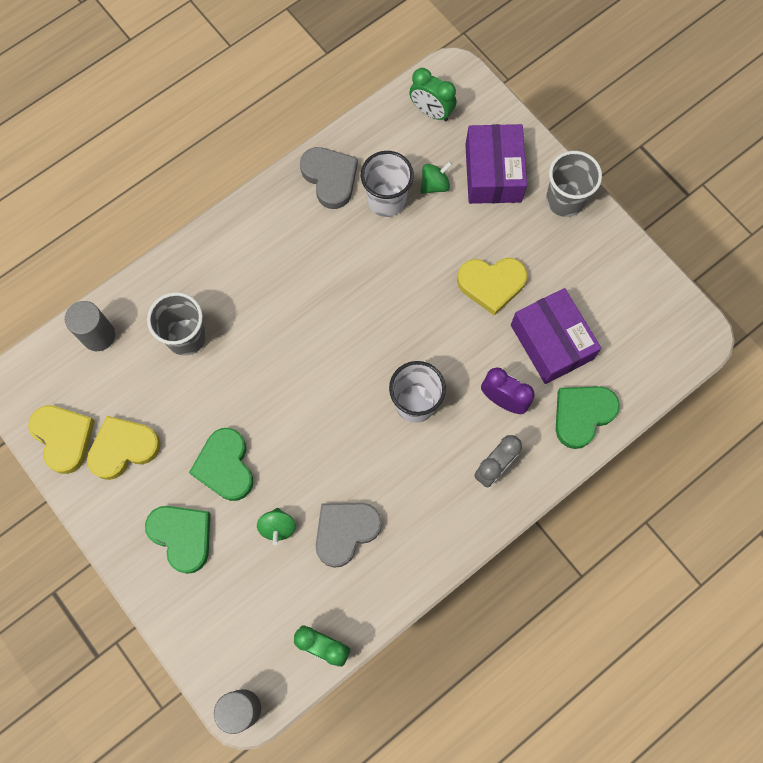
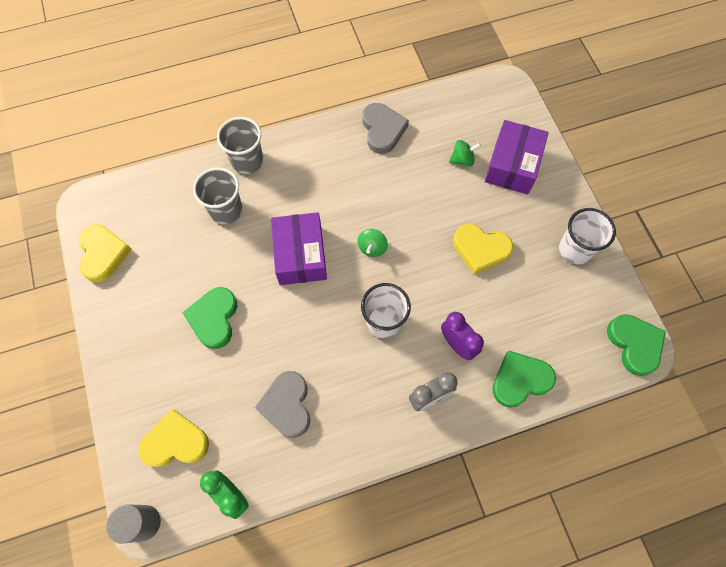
camera: 20 degrees right, 5 degrees down
(98, 335) = (162, 188): grey cylinder -> none
(123, 448) = (143, 277): yellow heart -> yellow heart (176, 442)
(182, 536) = (158, 362): green heart -> green heart (634, 344)
(278, 527) = (234, 382): green spinning top -> green spinning top (372, 248)
(345, 531) = (287, 405): grey heart -> grey heart turned 75 degrees counterclockwise
(386, 200) = (420, 159): white cup -> white cup (575, 249)
(431, 112) = (479, 106): green clock -> none
(551, 342) = (514, 311): purple box -> purple box (300, 255)
(565, 200) = (564, 204): grey cup -> grey cup (247, 161)

